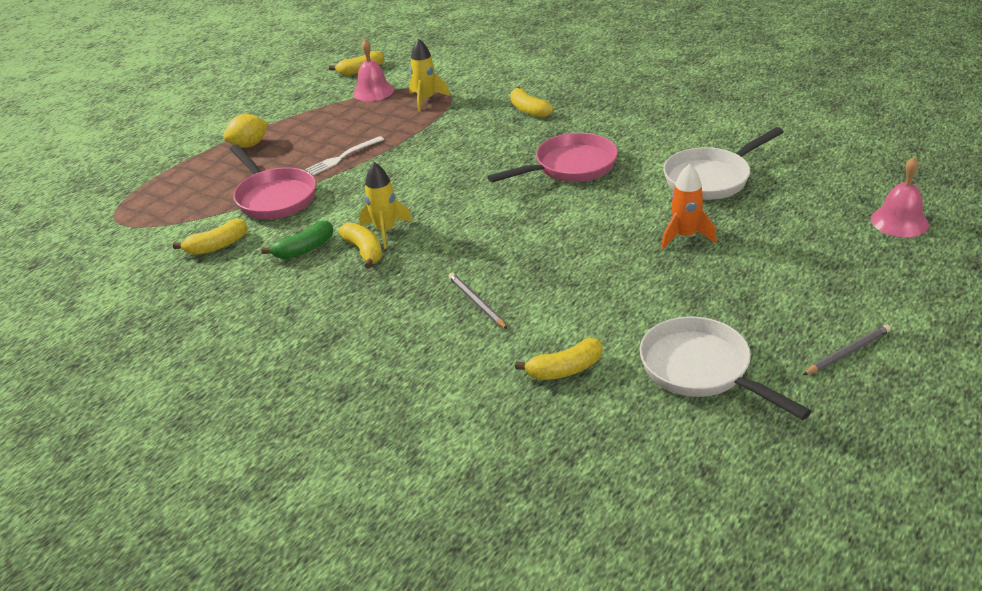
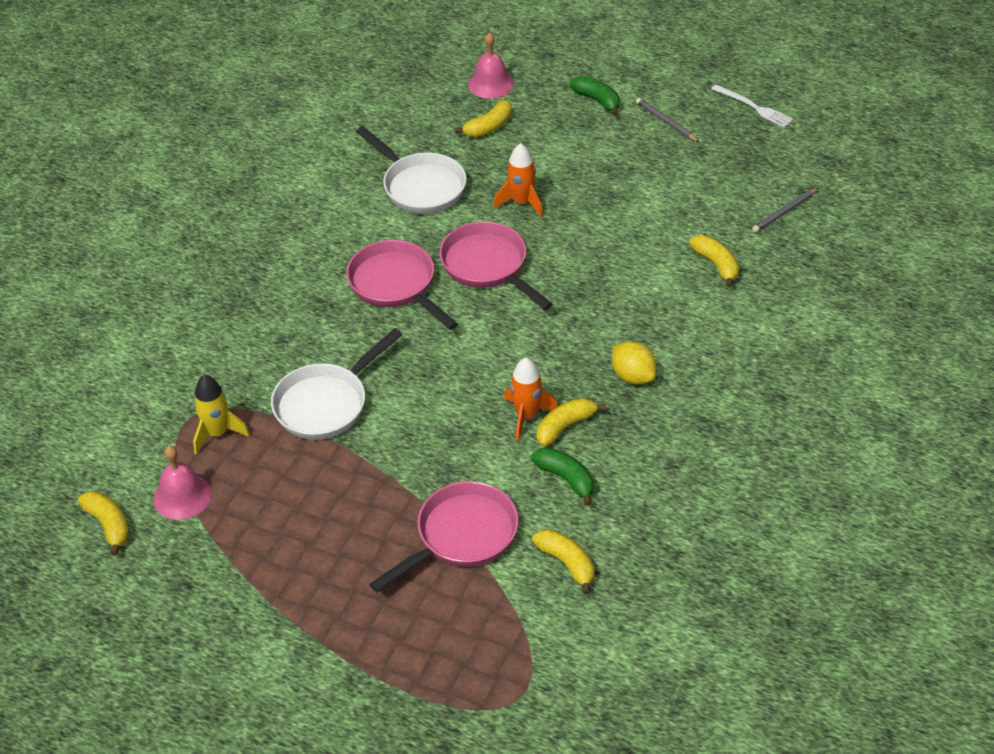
camera: 100 degrees left, 10 degrees up
(249, 145) = (327, 603): yellow lemon -> yellow lemon (633, 376)
(343, 157) = (365, 489): white fork -> white fork (754, 107)
(386, 231) = (526, 416): yellow rocket -> orange rocket
(476, 303) = (638, 328): grey pencil -> grey pencil (785, 212)
(528, 110) = (259, 330): yellow banana -> yellow banana (489, 127)
(587, 214) = (488, 266): none -> pink pan
(701, 370) = (701, 192): white pan -> white pan (326, 403)
(883, 297) = (597, 100): none -> green banana

